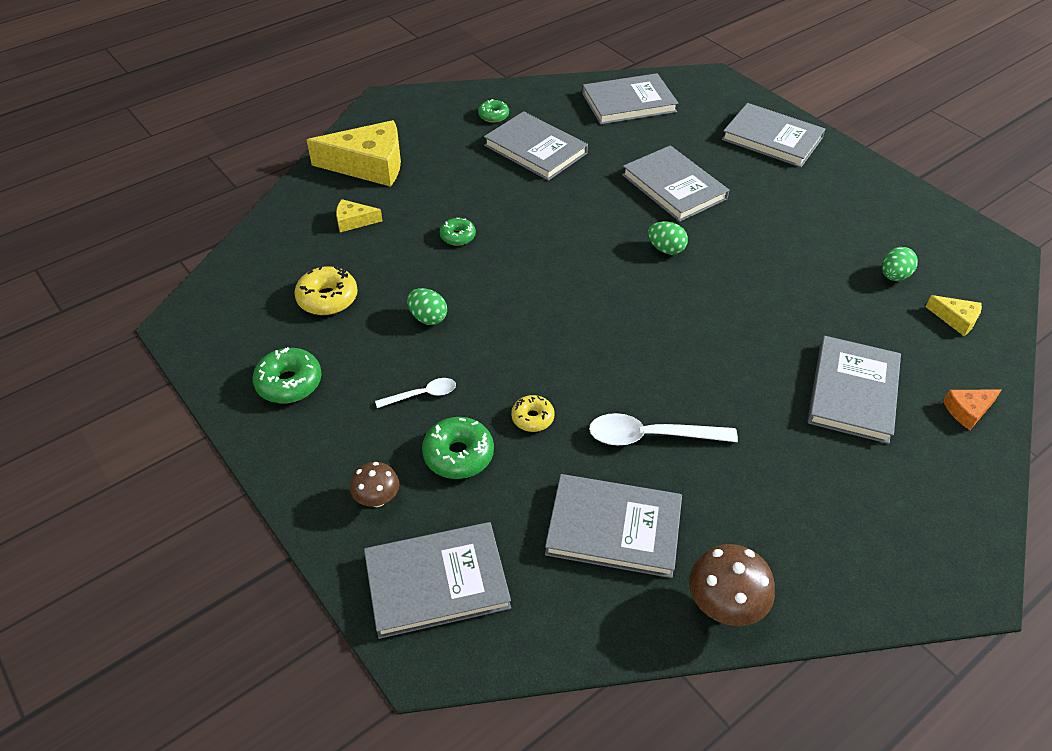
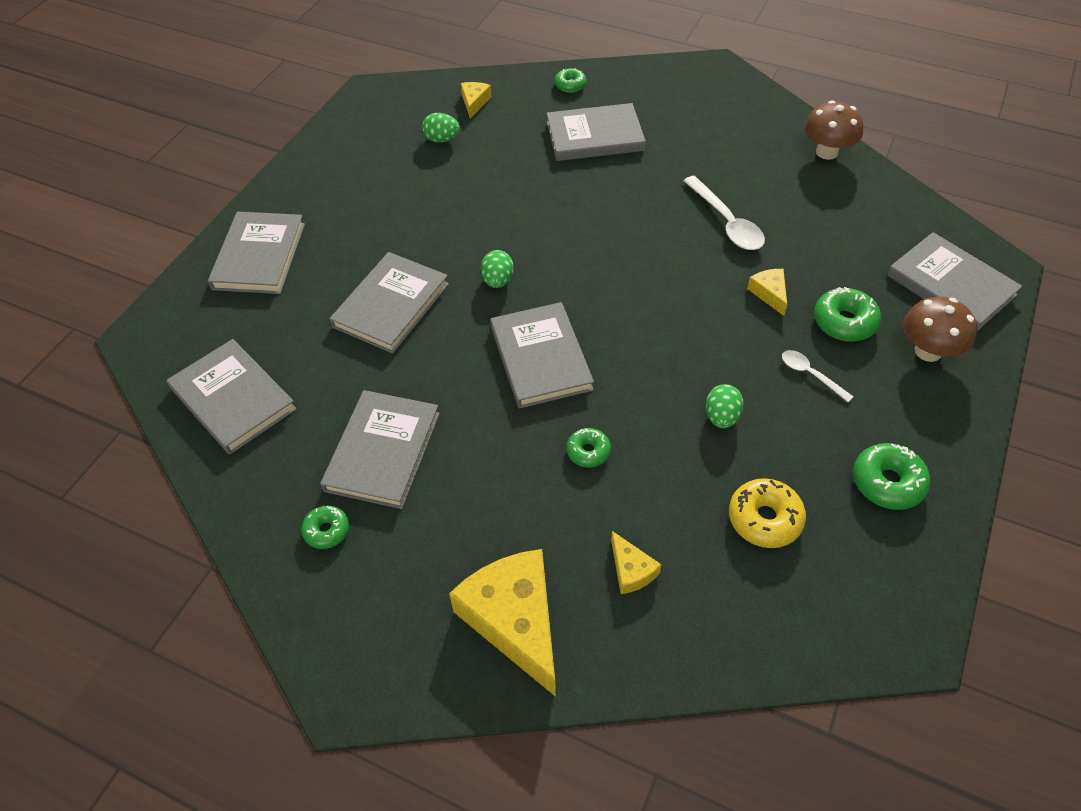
camera: 115 degrees left, 5 degrees up
(377, 499) = (928, 351): brown mushroom -> brown mushroom, size x1.57
(532, 418) = (769, 293): yellow donut -> yellow cheese
(613, 528) = (822, 215): grey book -> grey book (540, 358)
(967, 411) = (570, 85): orange cheese -> green donut

